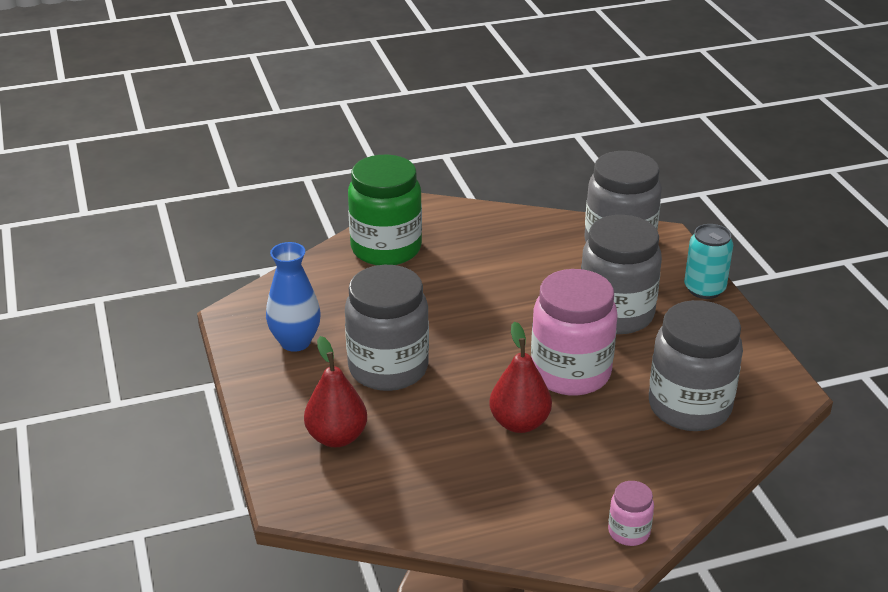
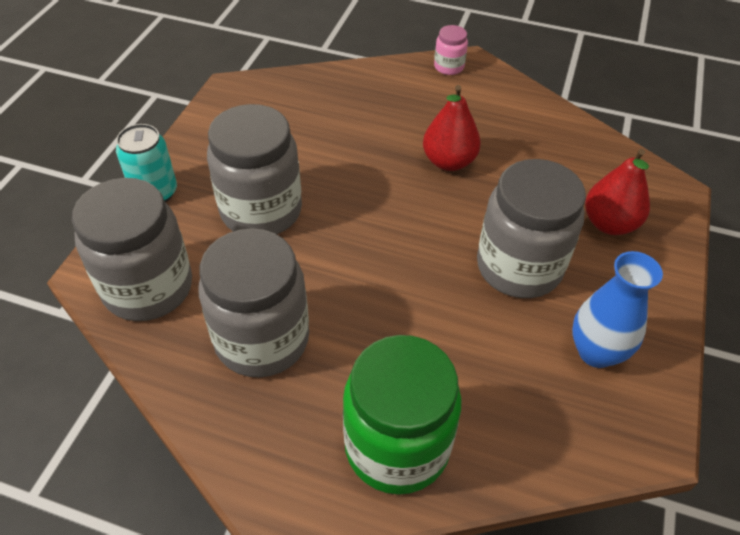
camera: 145 degrees left, 15 degrees up
(570, 373) = (365, 179): pink jar -> none
(689, 407) = (312, 111): grey jar -> grey jar (262, 339)

